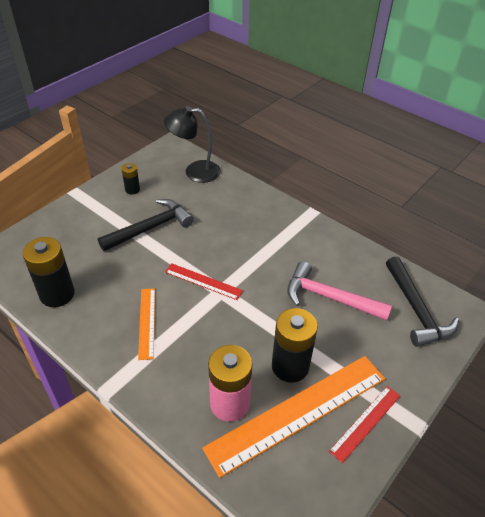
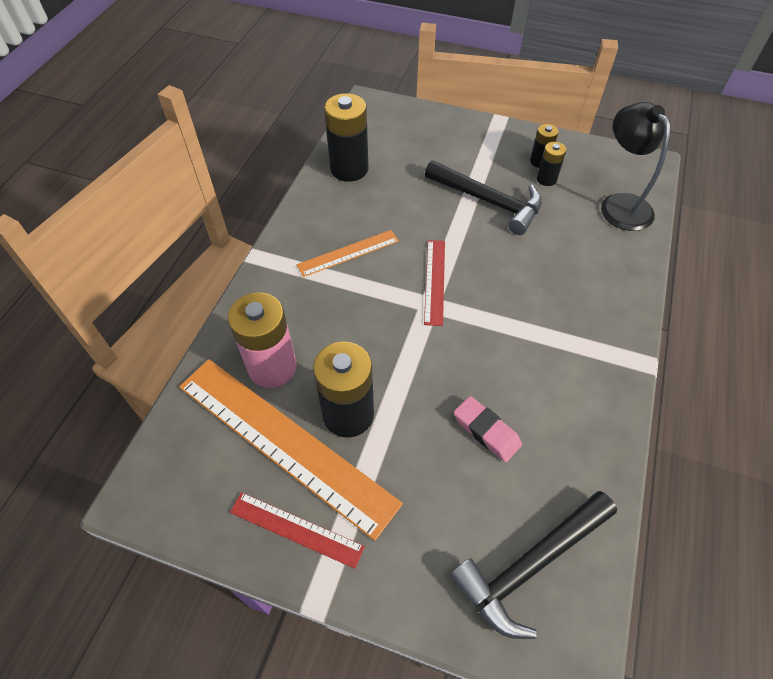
camera: 70 degrees right, 10 degrees up
(151, 193) = (546, 179): none -> black battery
(329, 297) = (486, 431): pink hammer -> pink eraser

